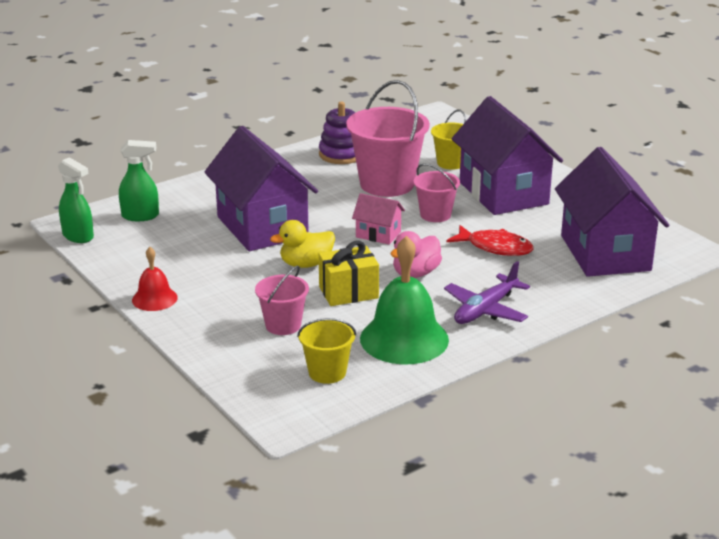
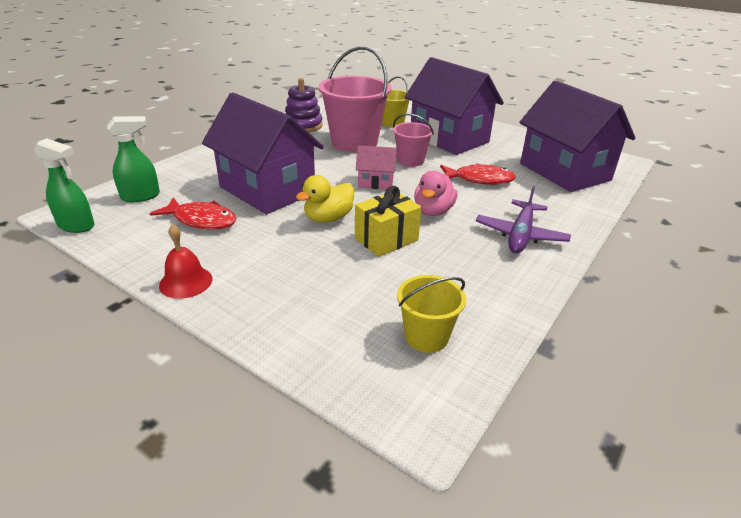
camera: 20 degrees left, 5 degrees up
(187, 248) = (201, 220): none -> red fish
(283, 325) = (343, 287): pink bucket -> none
(404, 339) = (474, 279): green bell -> none

